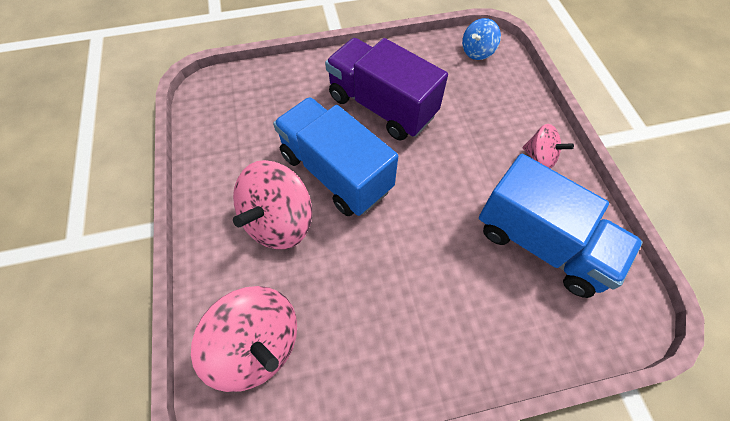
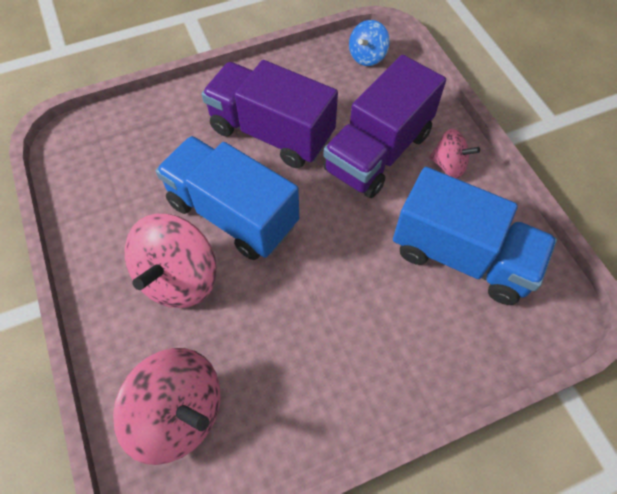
camera: 10 degrees left, 0 degrees up
(475, 136) = (378, 152): none -> purple truck

